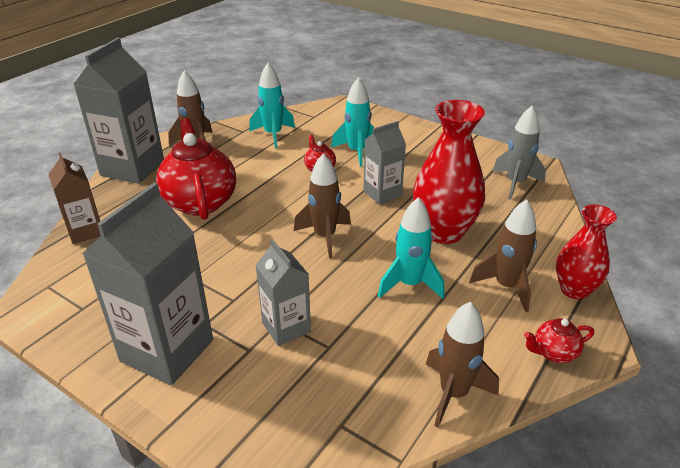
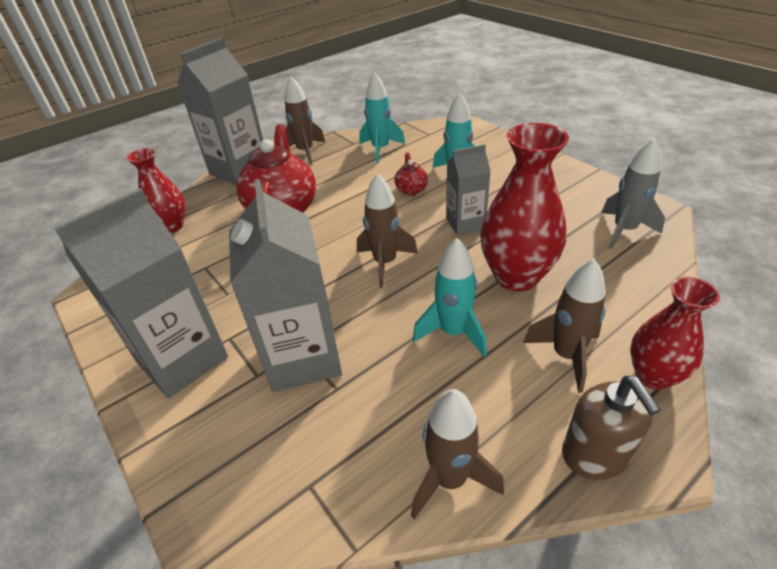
camera: 20 degrees right, 5 degrees up
(85, 231) = (172, 226): brown carton -> red vase
(286, 327) = (303, 357): grey carton -> grey carton, size x1.73
(553, 353) = (595, 455): red teapot -> brown soap dispenser

